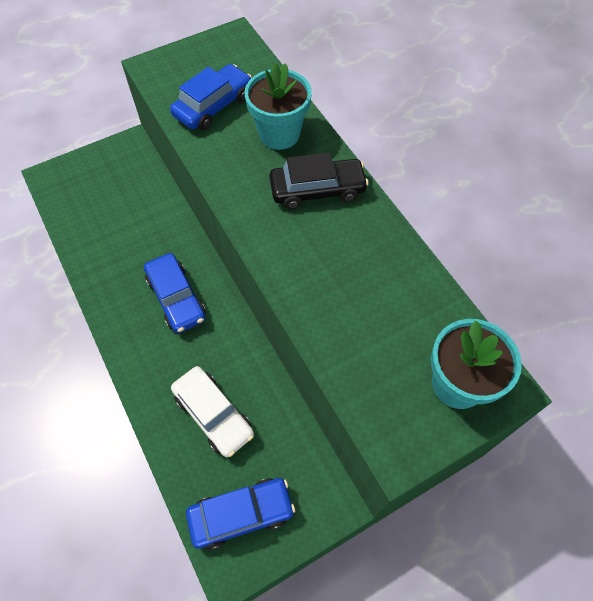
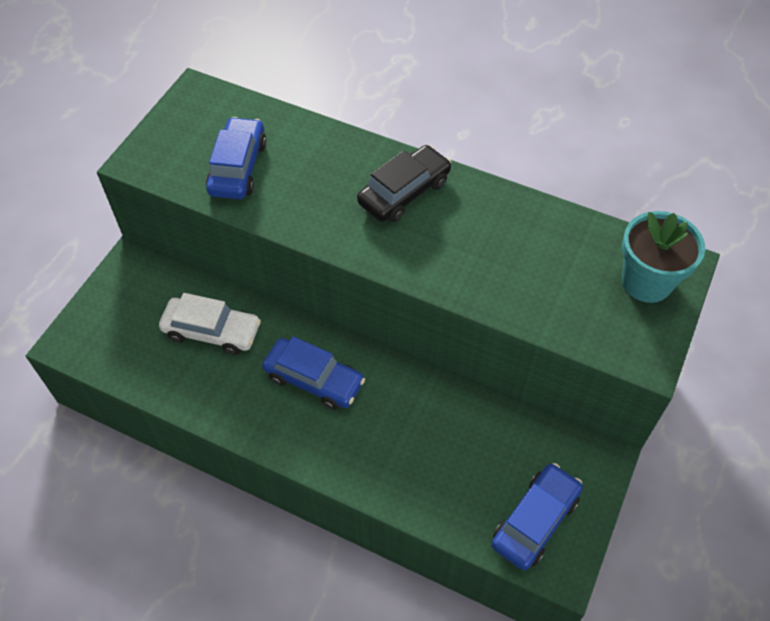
camera: 35 degrees left, 5 degrees down
(213, 415) = (440, 457): white car -> white car (212, 331)
(279, 134) = (325, 161): turquoise flower pot -> none

